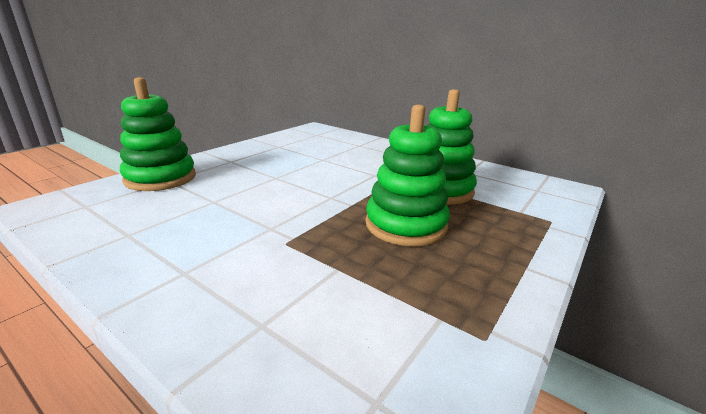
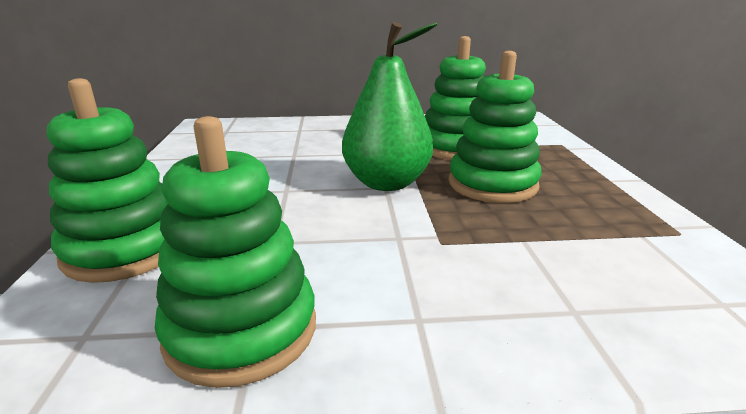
camera: 40 degrees left, 0 degrees up
(122, 232) = (241, 330): none -> green stacking toy
(336, 195) = (387, 183): none -> green pear

